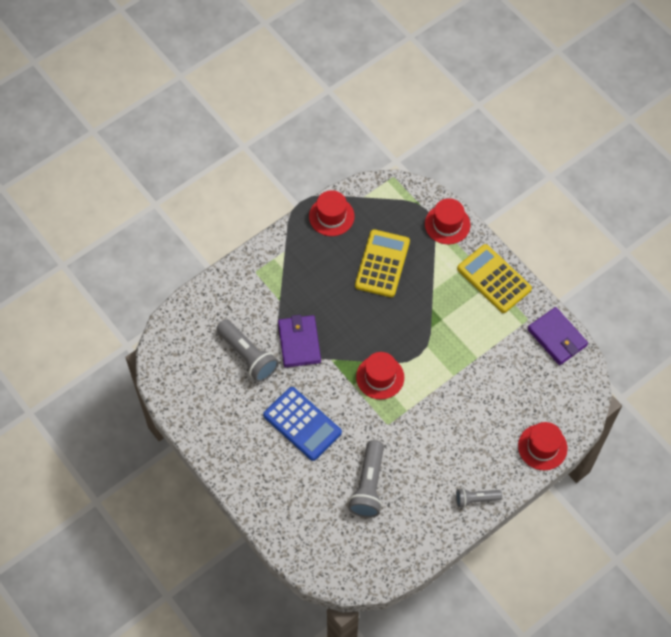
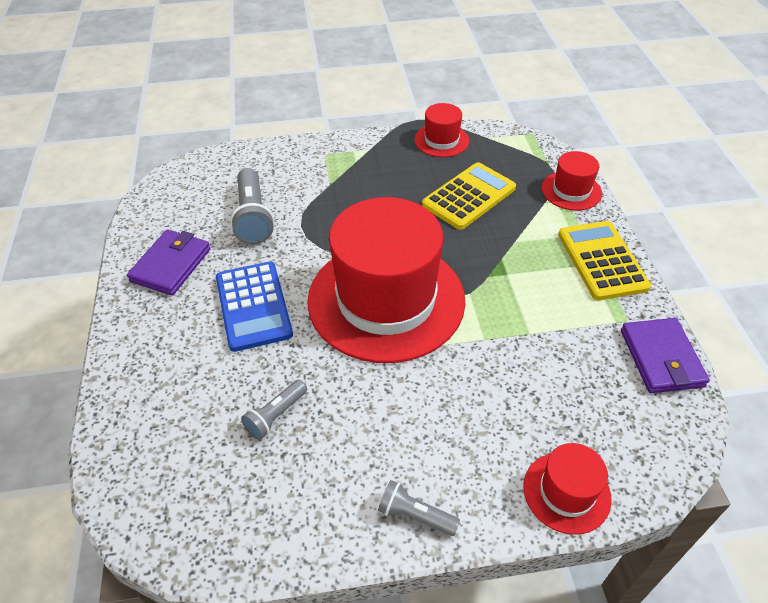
camera: 30 degrees right, 15 degrees down
(299, 343) = (318, 228): purple wallet -> purple wallet (171, 265)
(368, 485) = (276, 415): grey flashlight -> grey flashlight, size x0.59
(380, 377) = (386, 299): red hat -> red hat, size x2.27

